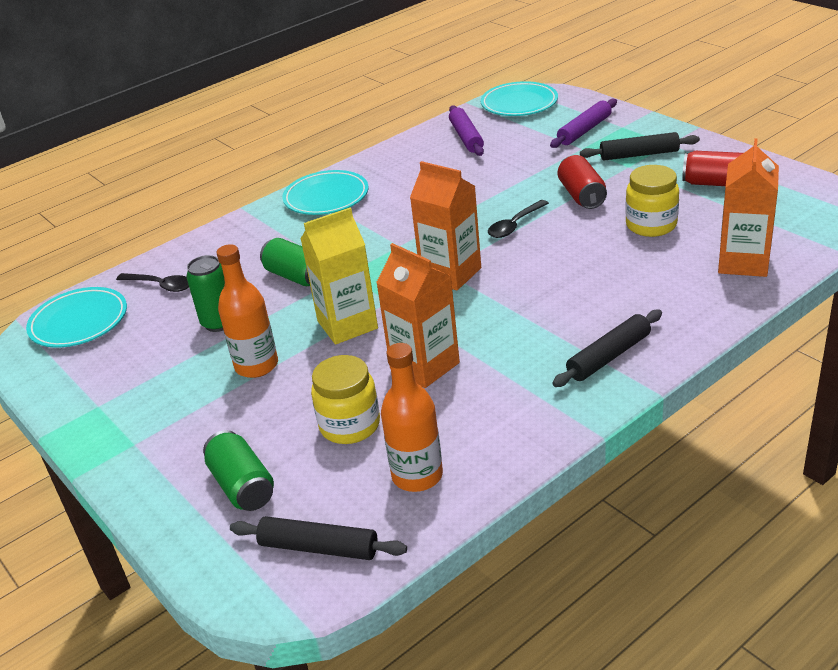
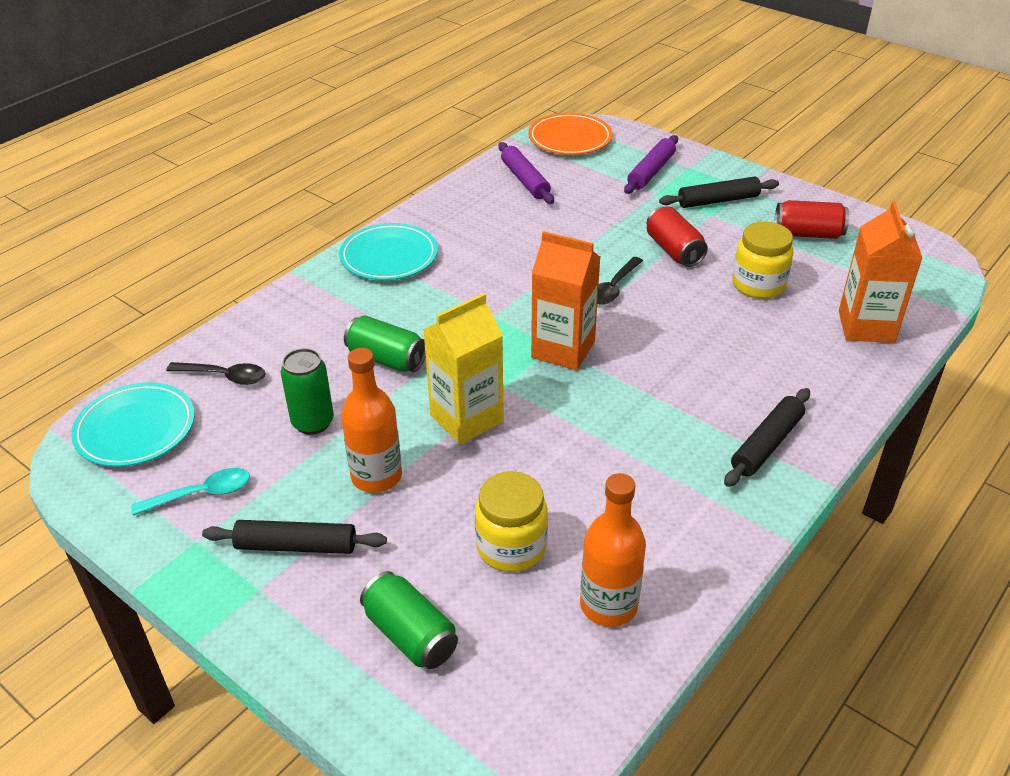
camera: 15 degrees left, 5 degrees up
(113, 371) = (201, 494): none -> turquoise spoon
(319, 547) = (526, 707): black rolling pin -> black rolling pin (296, 546)
(424, 366) = (571, 466): orange carton -> none
(519, 103) = (570, 139): turquoise plate -> orange plate

